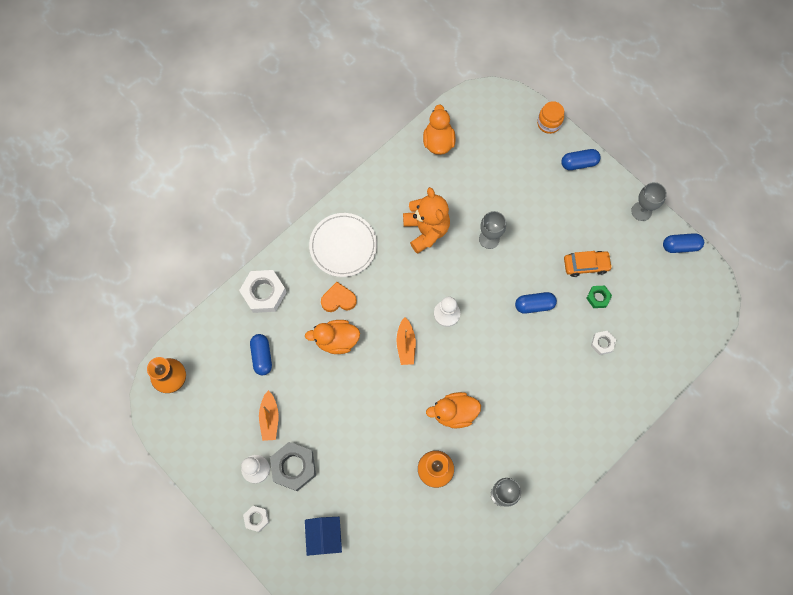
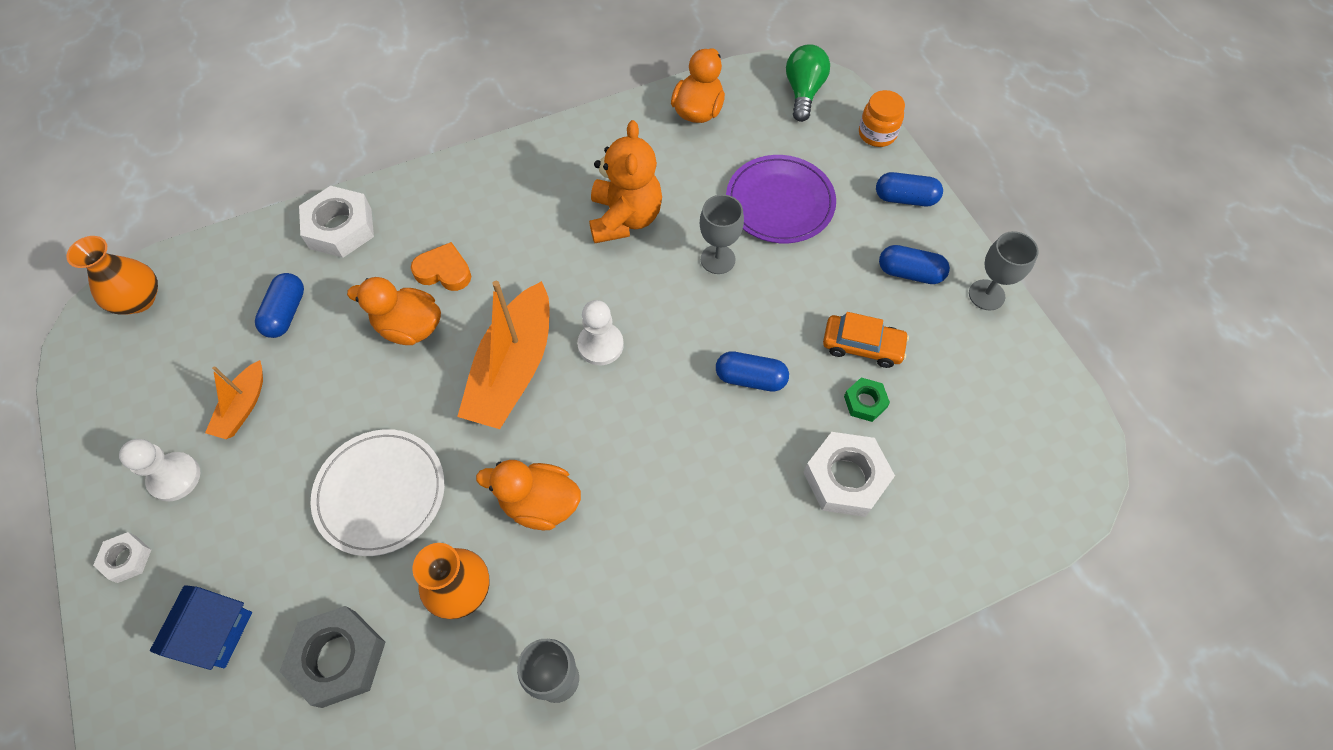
camera: 20 degrees right, 10 degrees down
(293, 467) = (234, 496): grey nut -> grey nut (338, 658)
(343, 246) = (490, 202): white plate -> white plate (380, 493)
(406, 344) = (513, 369): orange boat -> orange boat, size x1.94
(495, 107) = (803, 92): none -> green light bulb
(509, 190) = (780, 202): none -> purple plate
(602, 343) = (845, 478): white nut -> white nut, size x1.87
(680, 246) = (1039, 367): blue capsule -> blue capsule (909, 273)

